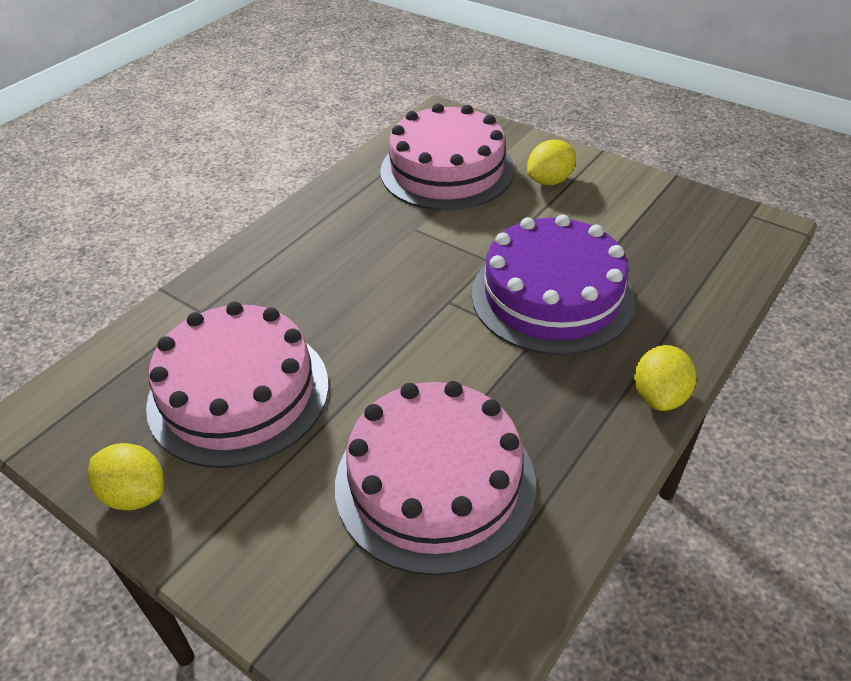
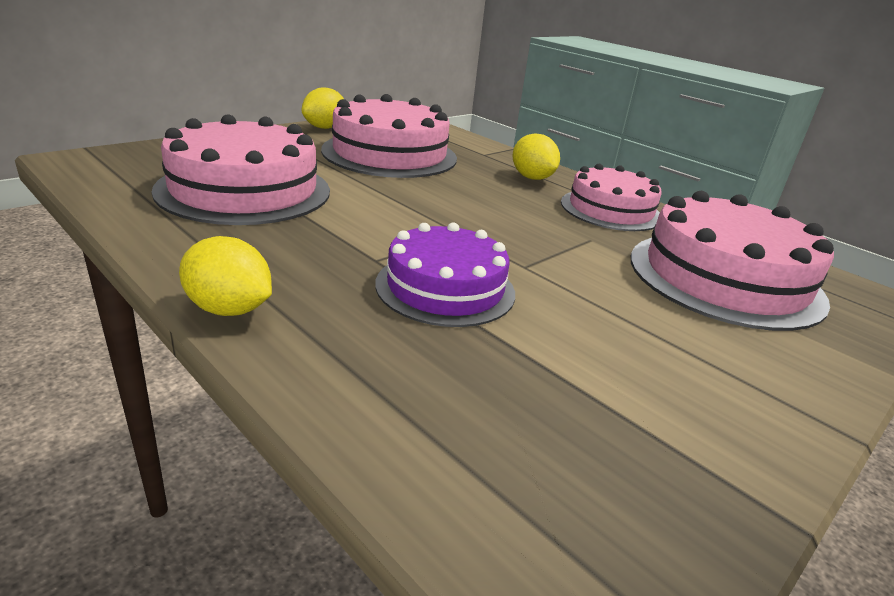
camera: 95 degrees right, 15 degrees down
(340, 217) = (610, 210): none -> pink cake
(549, 181) = (724, 351): yellow lemon -> yellow lemon (532, 178)
(552, 296) = (445, 288): purple cake -> purple cake, size x0.66

